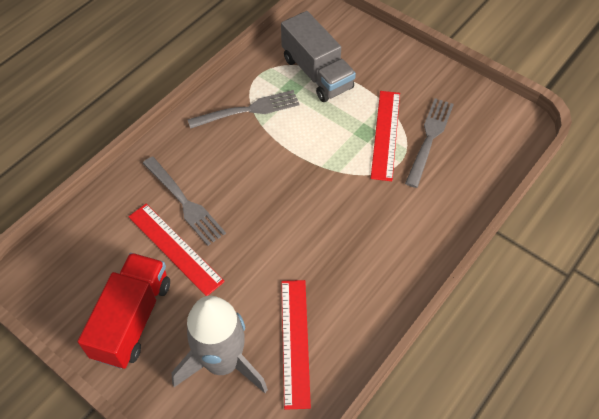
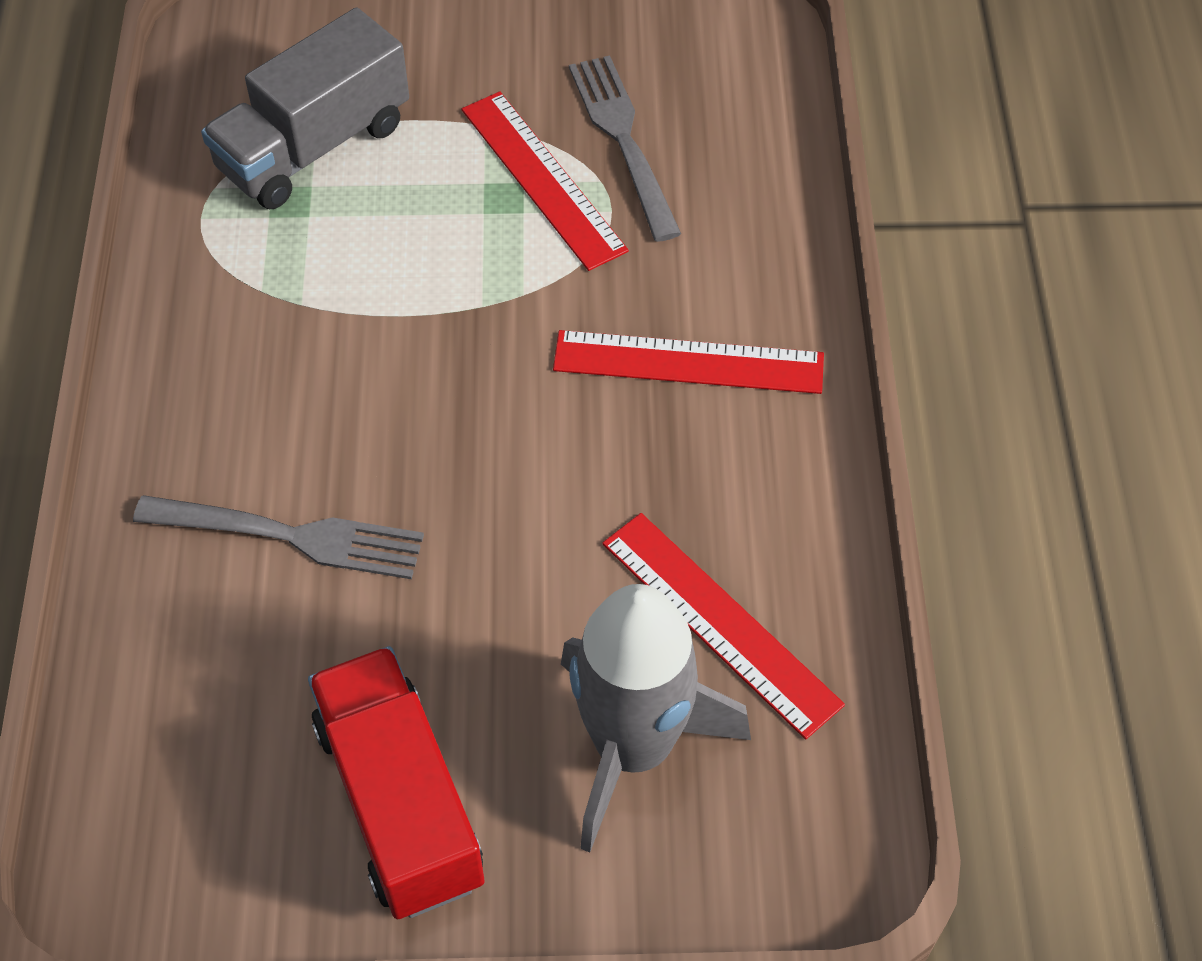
camera: 40 degrees left, 0 degrees up
(175, 248) = (354, 626): red ruler -> red ruler (688, 362)
(249, 110) = (248, 291): grey fork -> none
(317, 73) = (313, 146): grey truck -> grey truck turned 120 degrees clockwise

